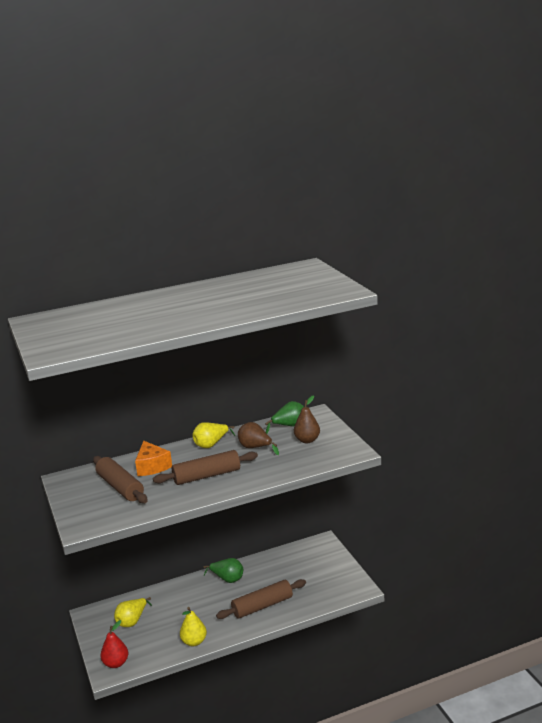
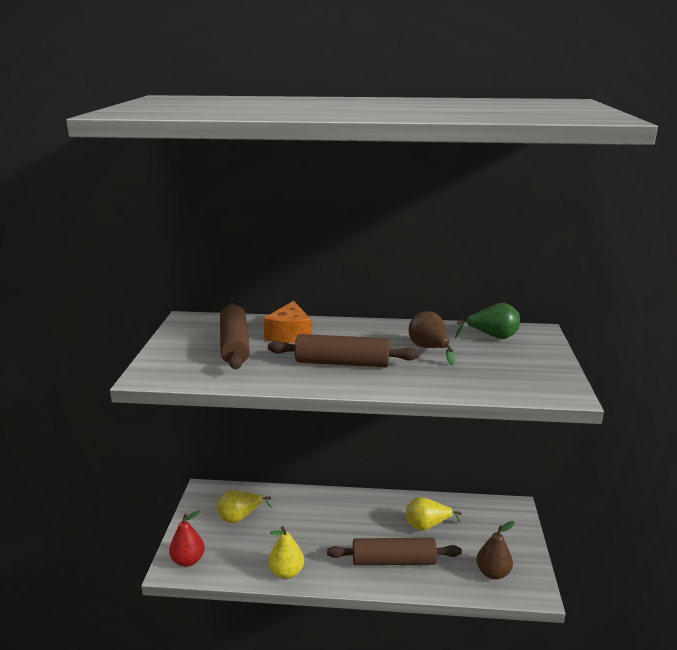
camera: 25 degrees right, 0 degrees up
(211, 445) = (378, 331): yellow pear -> yellow pear (427, 526)
(227, 579) = (373, 510): green pear -> none
(307, 440) = (505, 359): brown pear -> brown pear (493, 573)

